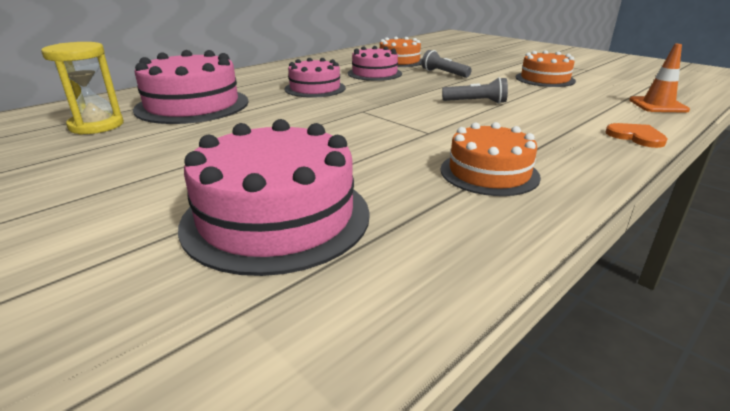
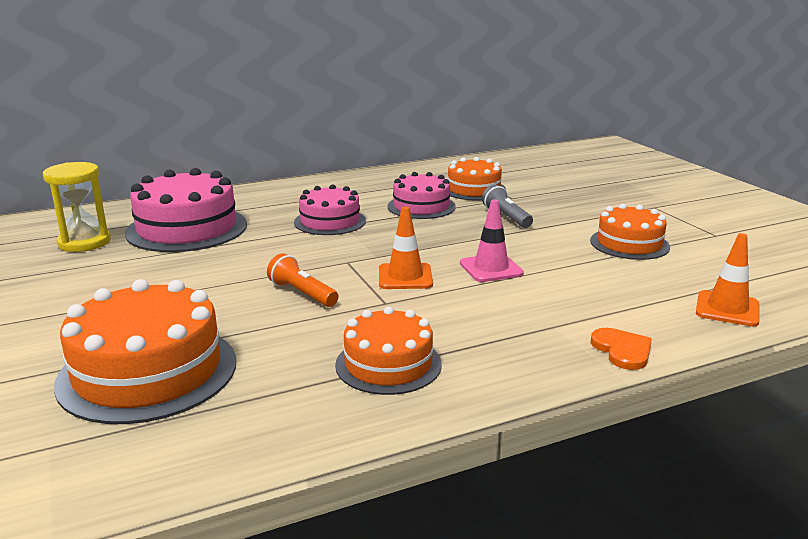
camera: 20 degrees right, 5 degrees down
(276, 217) = (148, 371): pink cake -> orange cake
(352, 136) = (302, 293): none -> orange flashlight
(421, 114) = (405, 277): none -> orange traffic cone
(476, 102) = (491, 268): grey flashlight -> pink traffic cone

